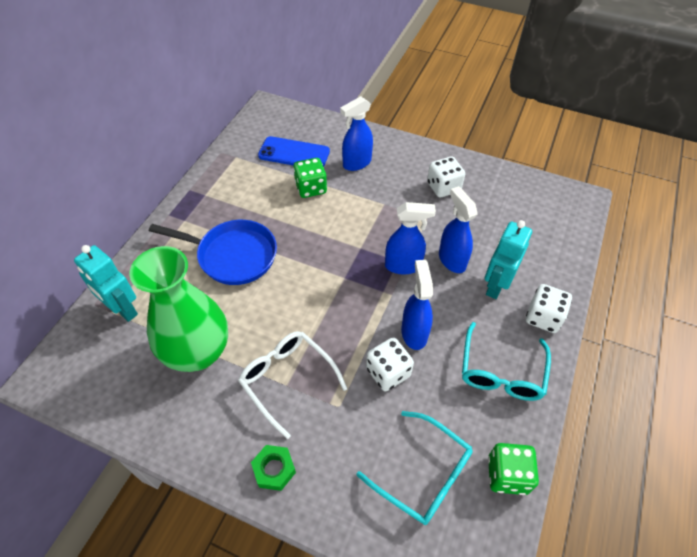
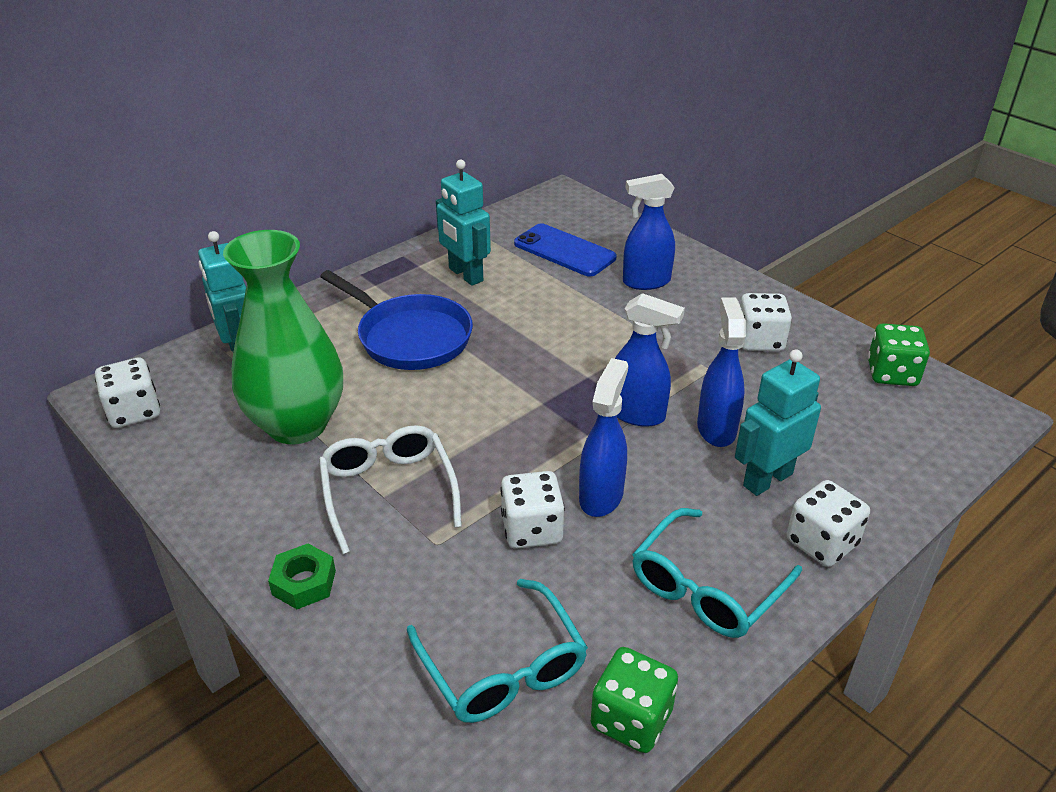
camera: 25 degrees right, 15 degrees down
(74, 386) = (134, 412): none -> white dice
(241, 193) = (465, 275): none -> turquoise robot
(311, 188) = (562, 293): green dice -> green dice (892, 373)

